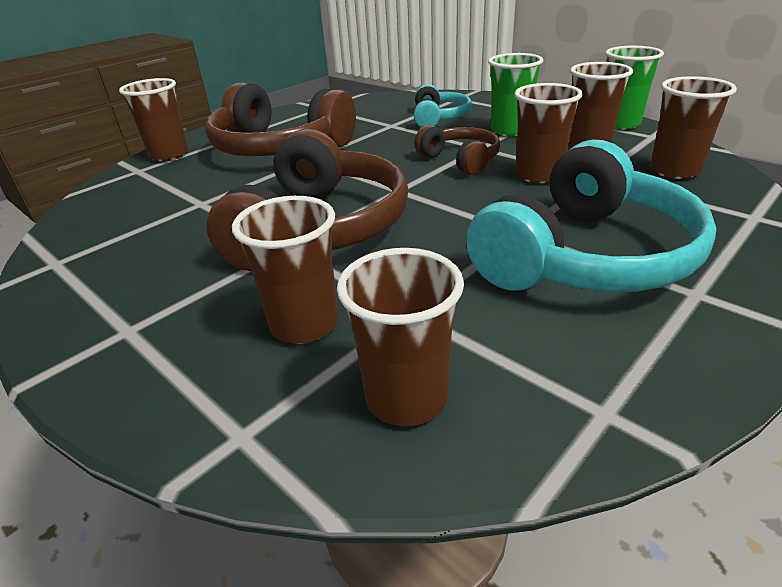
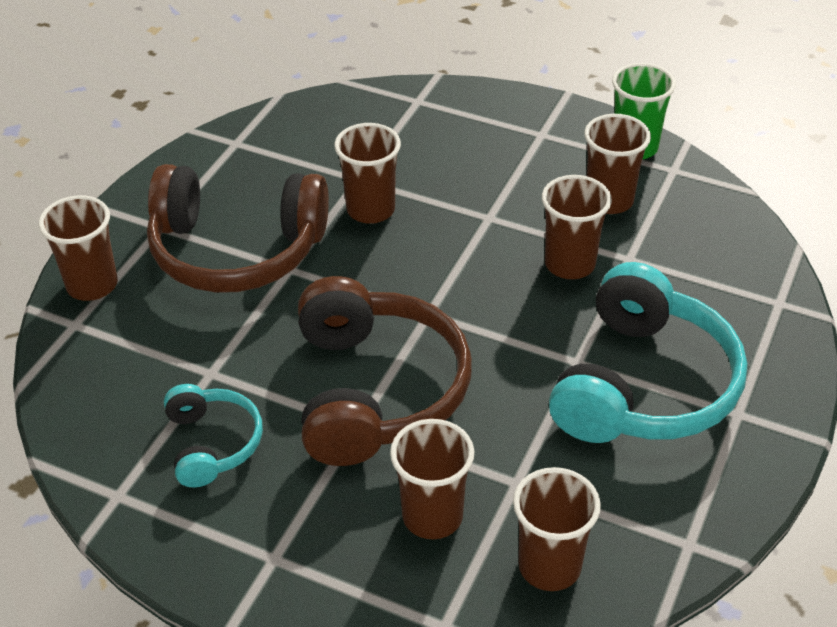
camera: 20 degrees left, 10 degrees up
(439, 118) = (413, 155): turquoise headphones -> turquoise headphones (212, 444)
(460, 160) = (475, 247): brown headphones -> none
(510, 130) = (512, 176): green cup -> none
(674, 170) = (703, 237): brown cup -> brown cup (370, 210)

